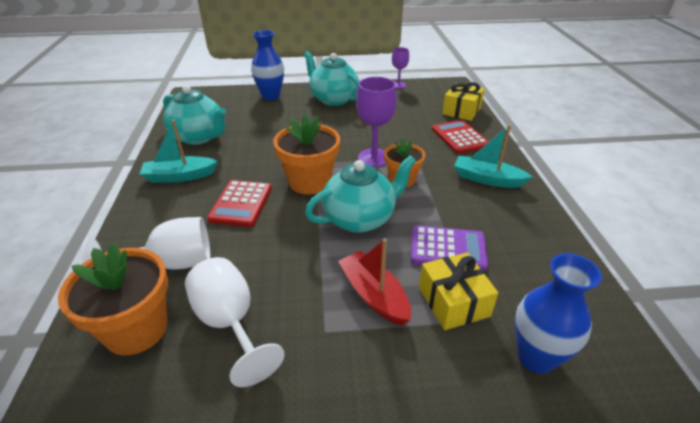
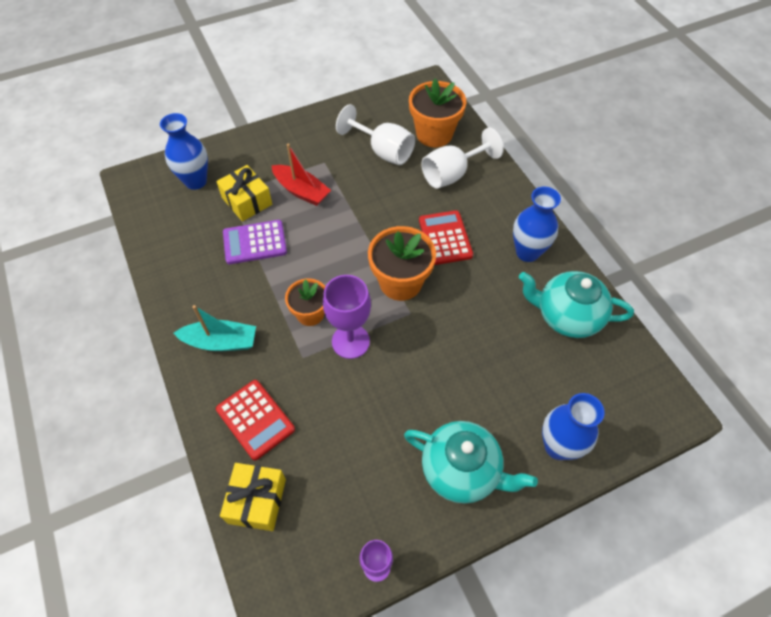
camera: 160 degrees right, 20 degrees up
(180, 176) = (527, 252): turquoise boat -> blue vase
(360, 219) = (334, 252): turquoise teapot -> none

